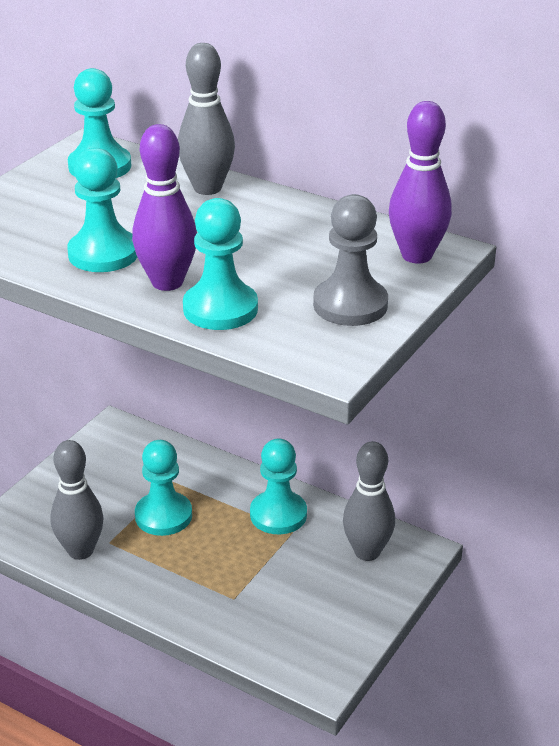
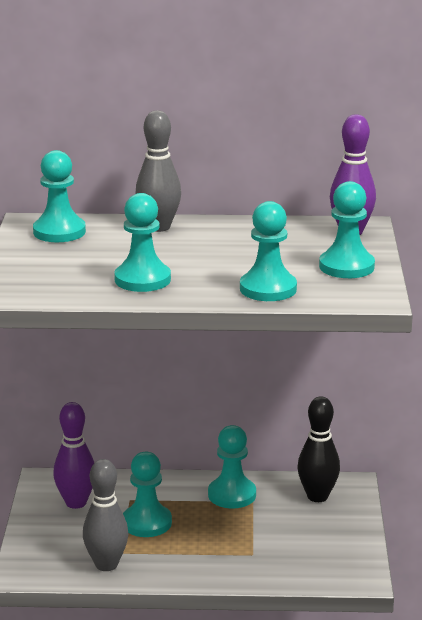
camera: 30 degrees left, 10 degrees down
(167, 282) = (211, 284): purple bowling pin -> purple bowling pin (76, 502)
(350, 305) = (346, 266): grey pawn -> turquoise pawn
(367, 552) = (317, 496): grey bowling pin -> black bowling pin

